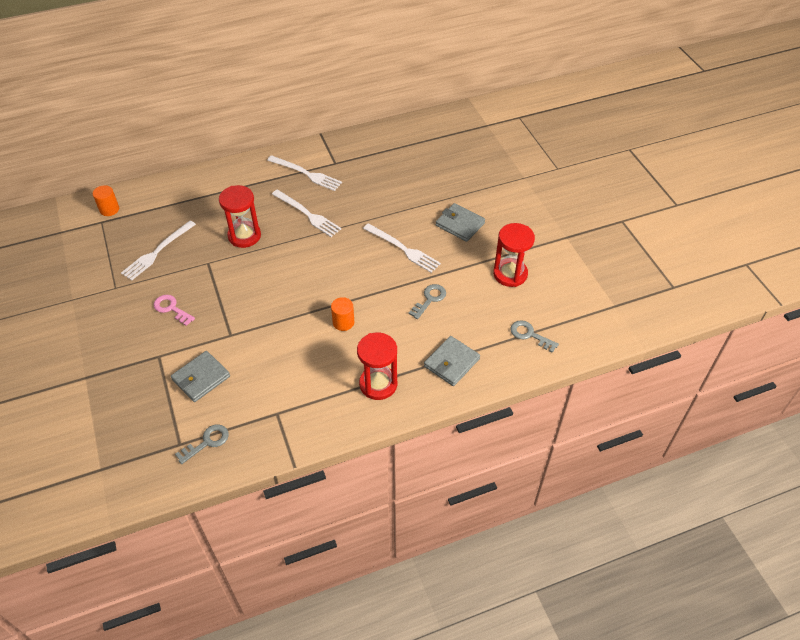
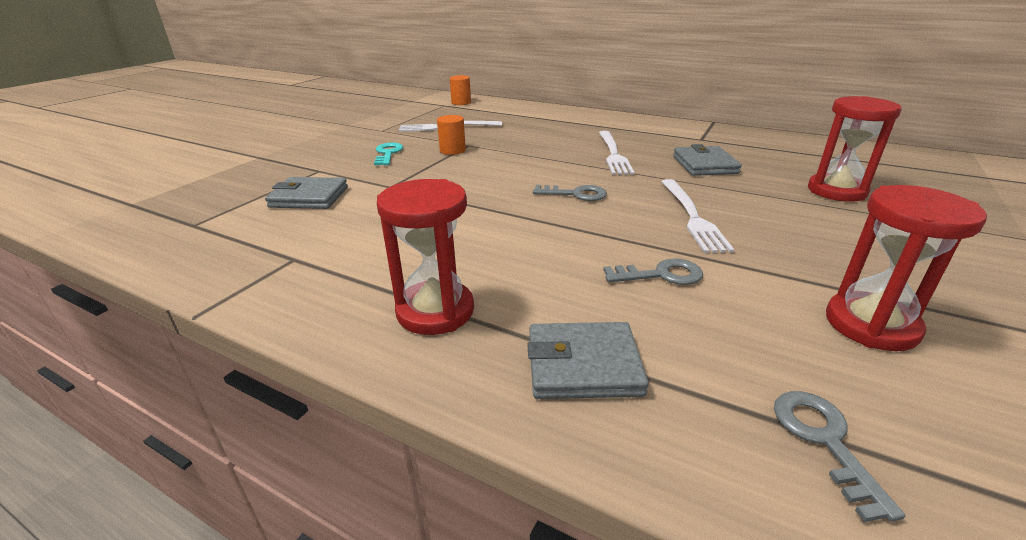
camera: 50 degrees right, 20 degrees down
(171, 308) = (388, 153): pink key -> turquoise key
(207, 442) = (206, 237): grey key -> grey key (575, 194)
(244, 236) = (528, 144): red hourglass -> red hourglass (836, 191)
(306, 174) = (657, 135): white fork -> none
(343, 322) = (507, 234): orange cylinder -> orange cylinder (452, 150)
(460, 224) = (824, 233): grey wallet -> grey wallet (704, 165)

